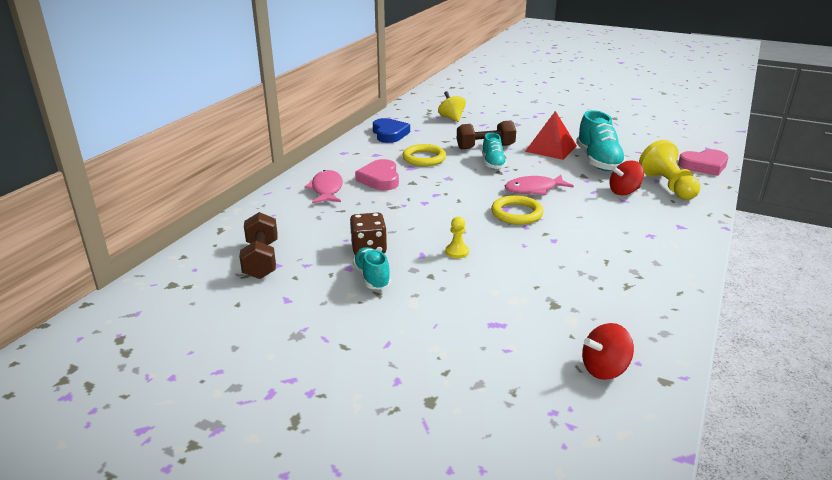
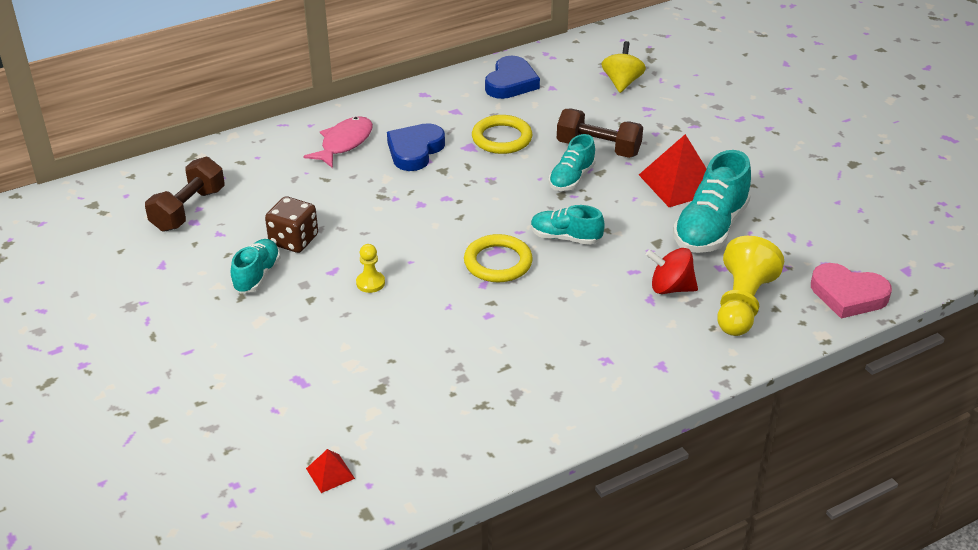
camera: 35 degrees right, 10 degrees up
(380, 179) = (415, 151): pink heart -> blue heart
(534, 189) = (565, 237): pink fish -> turquoise shoe
(604, 369) = (330, 473): red spinning top -> red pyramid

